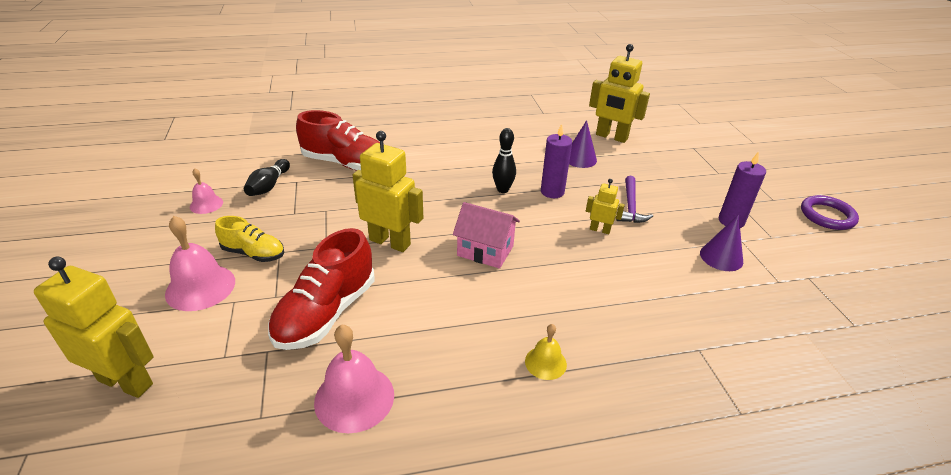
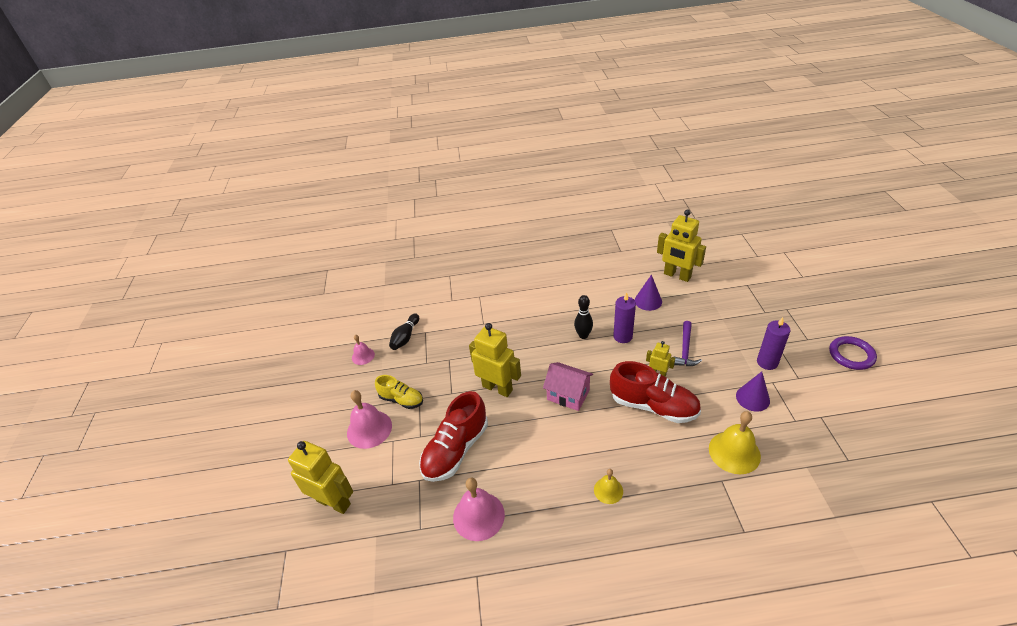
camera: 10 degrees right, 5 degrees up
(345, 164) = (461, 313): red shoe -> red shoe (653, 406)
(709, 316) = (734, 452): none -> yellow bell

